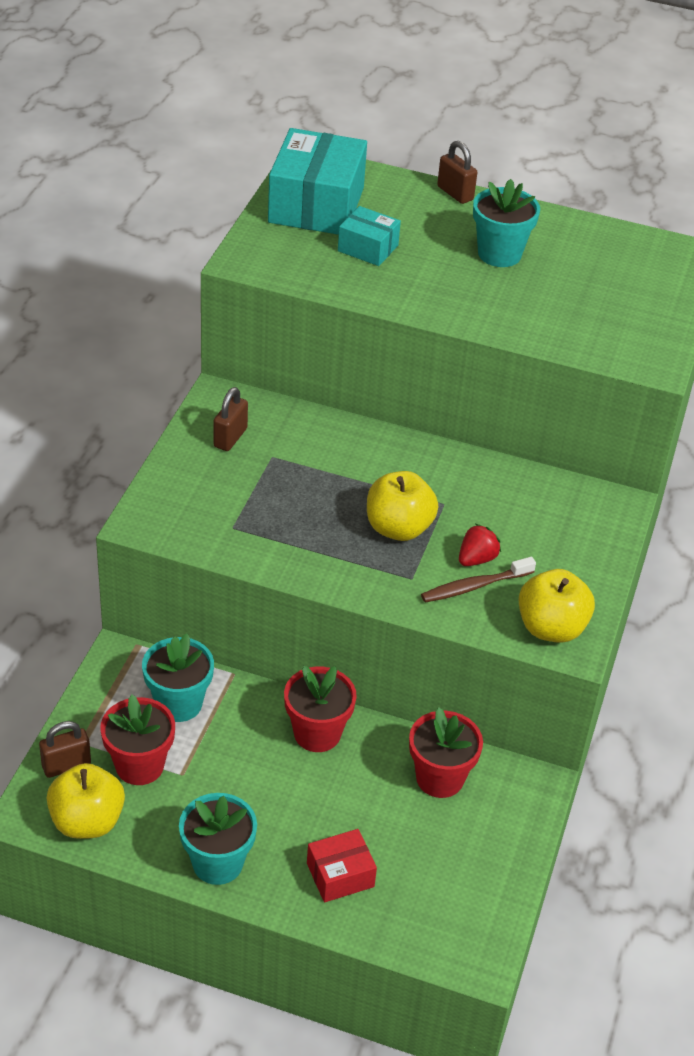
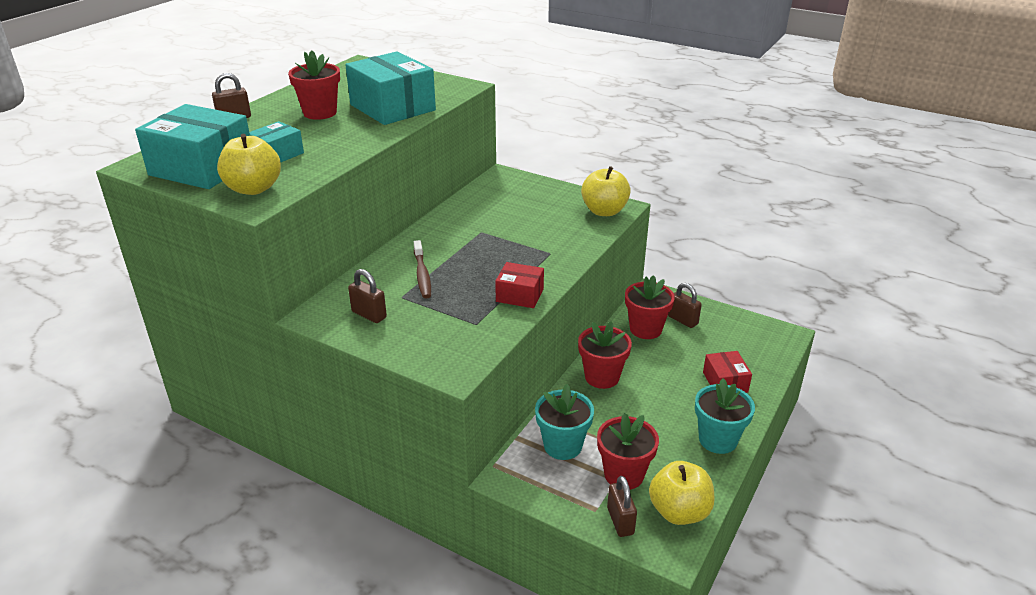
camera: 75 degrees left, 10 degrees down
(302, 558) = (519, 295): none -> red box
(398, 528) = (499, 252): yellow apple -> yellow apple (253, 189)
(474, 586) = (563, 231): brown toothbrush -> brown toothbrush (422, 275)
(476, 559) = (538, 227): red strawberry -> none
(477, 824) = (683, 320): none -> brown padlock
(499, 254) = (320, 113): turquoise flower pot -> red flower pot
(544, 310) = (392, 107): none -> turquoise box

